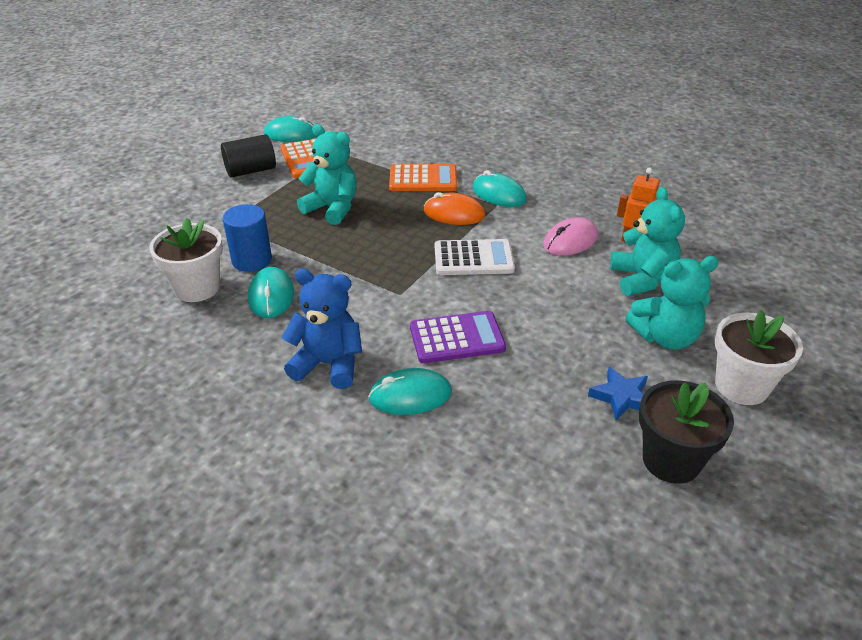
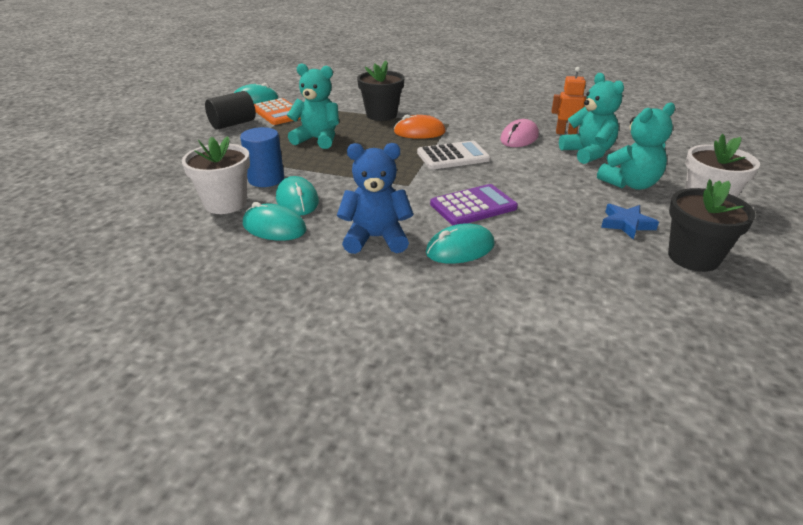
camera: 15 degrees left, 5 degrees down
(423, 179) = (381, 115): orange calculator -> black flower pot
(499, 194) = (446, 117): turquoise mouse -> turquoise mouse (274, 227)

